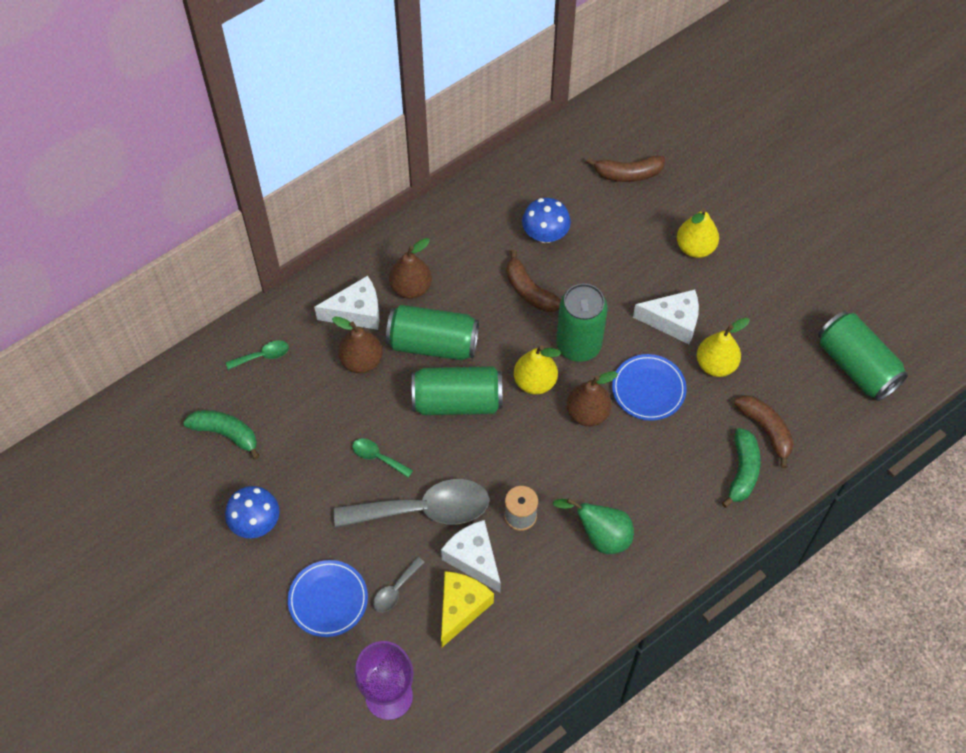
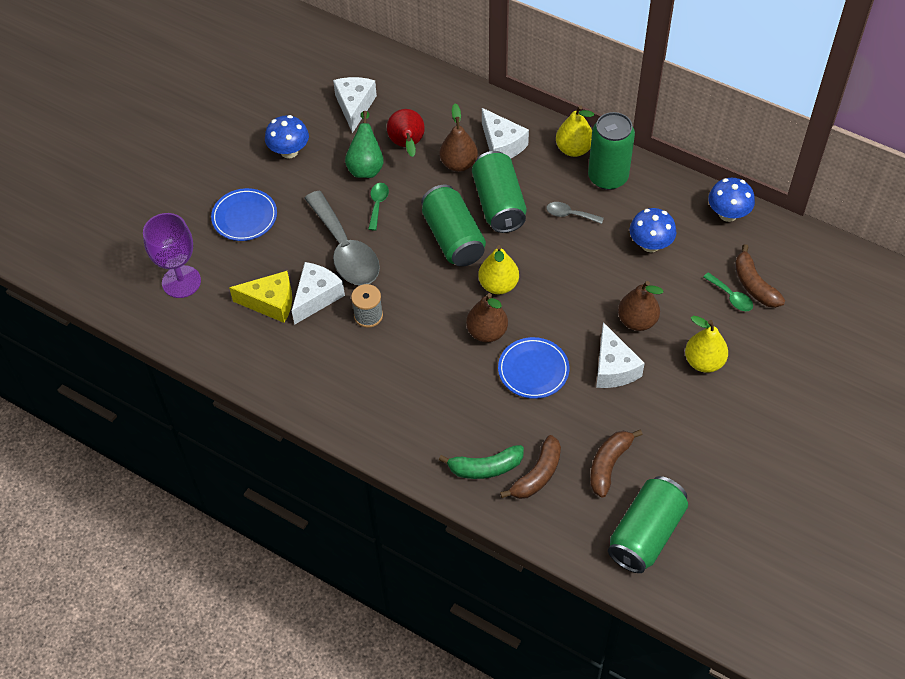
camera: 70 degrees right, 5 degrees down
(226, 434) = (354, 106): green banana -> white cheese
(263, 356) = (432, 102): green spoon -> green spoon (731, 297)
(310, 400) = (407, 145): none -> red pear
(395, 590) = (269, 255): grey spoon -> grey spoon (570, 214)
(411, 288) = (544, 171): brown pear -> brown pear (637, 321)
(529, 290) = (586, 252): brown banana -> brown banana (609, 464)
(538, 159) = (728, 214): none -> blue mushroom
(578, 345) = (551, 304): green can -> green can (608, 177)
(600, 536) = (374, 378): green pear -> green pear (366, 166)
(716, 364) = (586, 415): yellow pear -> yellow pear (574, 149)

